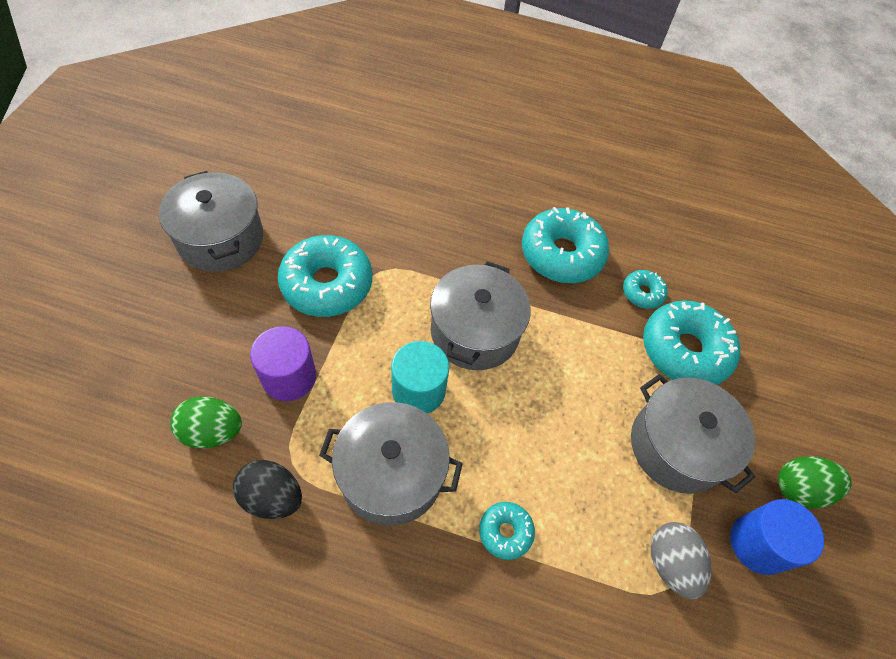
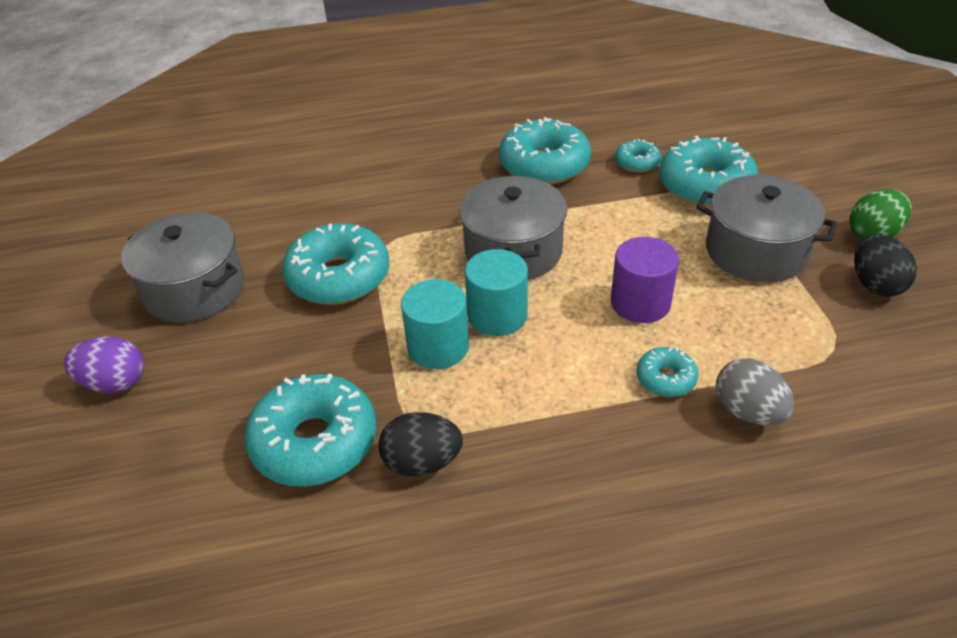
camera: 20 degrees left, 15 degrees down
(118, 297) = (115, 383): none -> purple egg
(212, 431) = (315, 442): green egg -> turquoise donut
(289, 377) = (360, 363): purple cylinder -> purple cylinder (640, 303)
(354, 395) = (438, 347): none -> turquoise cylinder
(391, 474) = (525, 388): grey pot -> none
(670, 563) = (820, 331): grey egg -> grey egg (748, 411)
(758, 544) = (875, 284): blue cylinder -> black egg

